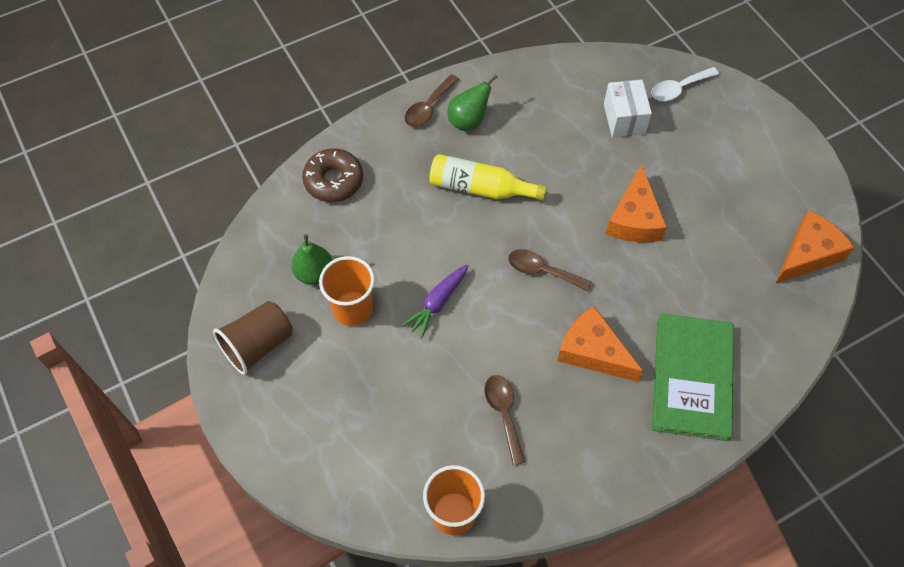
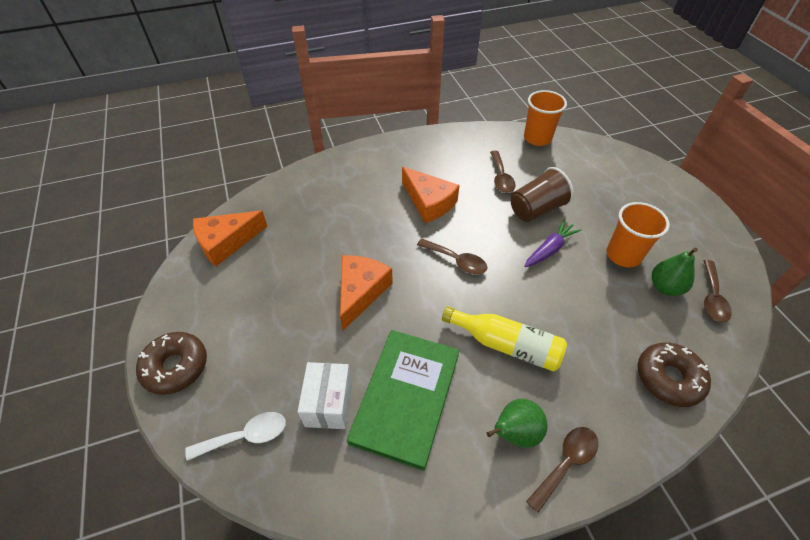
camera: 170 degrees left, 10 degrees down
(258, 345) = (697, 240): brown cup -> brown cup (536, 209)
(267, 268) = (712, 298): none -> brown spoon
(692, 378) = (362, 179): green book -> green book (405, 397)
(768, 126) = (176, 367): none -> brown donut

